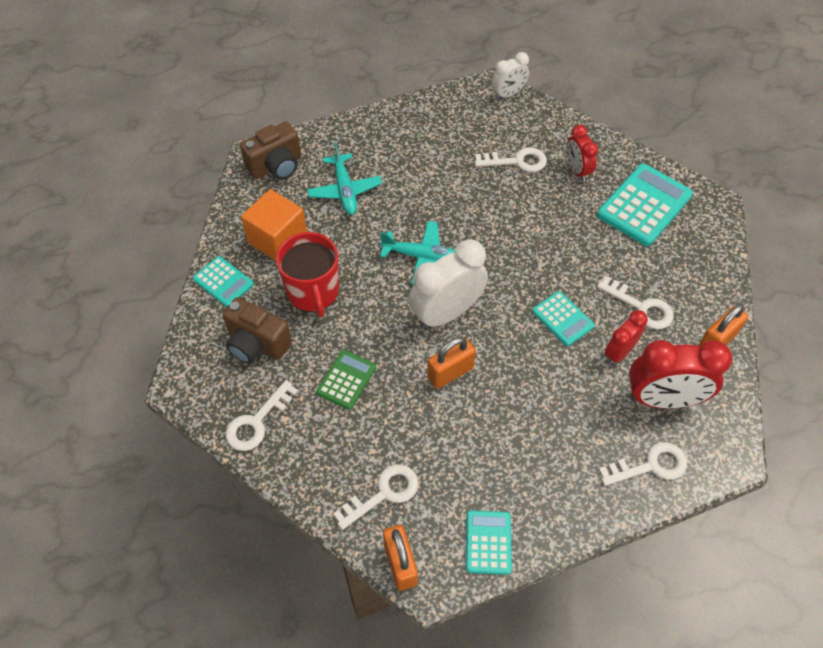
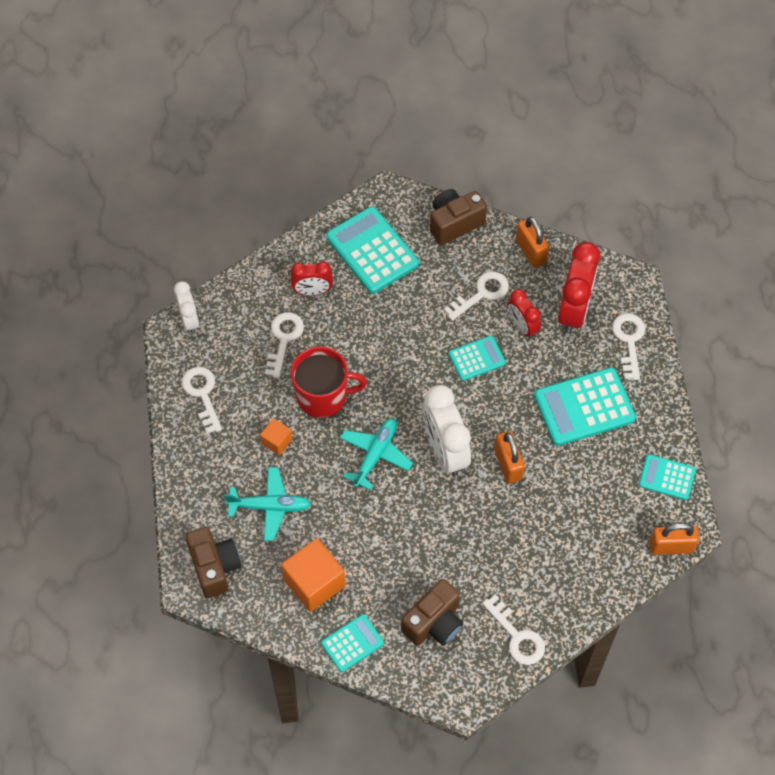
camera: 75 degrees left, 5 degrees up
(313, 292) = (388, 561): red mug -> red mug (323, 396)
(346, 380) = (493, 552): green calculator -> none
(384, 493) = (608, 545): white key -> white key (202, 394)
(411, 180) = (277, 441): none -> orange cube
(546, 434) = (584, 407): none -> turquoise calculator
(712, 265) = (454, 223): none -> brown camera

